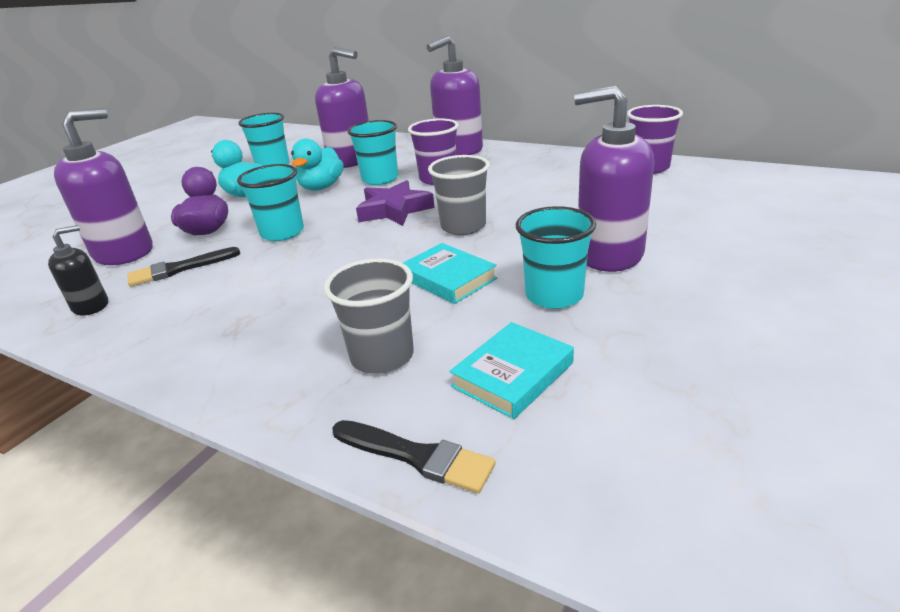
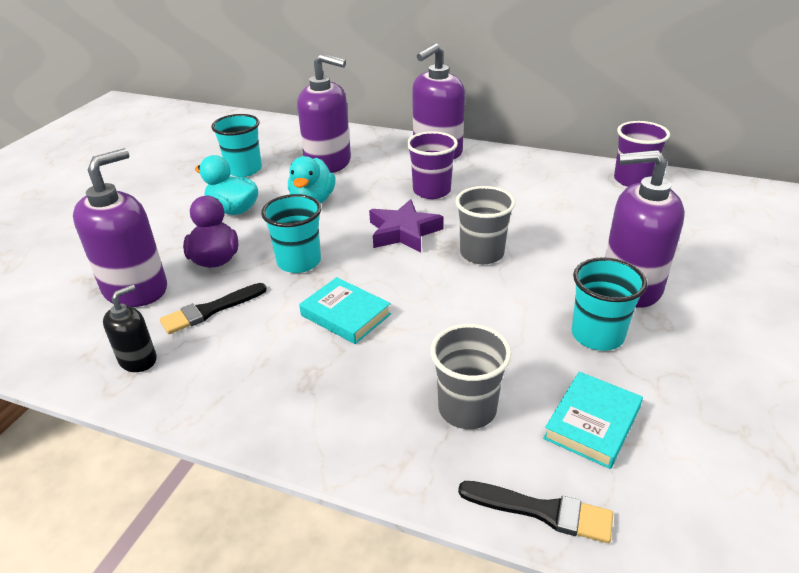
camera: 10 degrees left, 5 degrees up
(380, 179) = (371, 190): turquoise cup -> none
(448, 278) = (492, 317): turquoise book -> turquoise book (345, 315)

